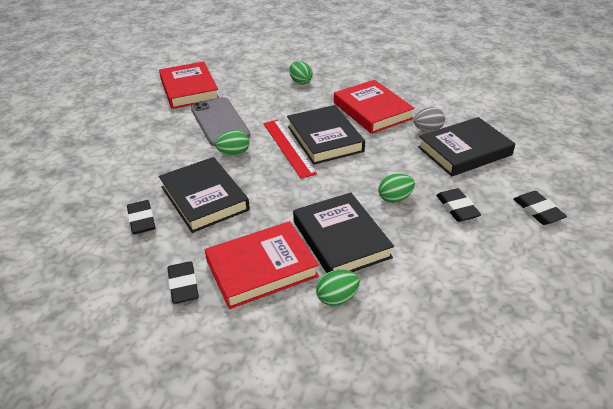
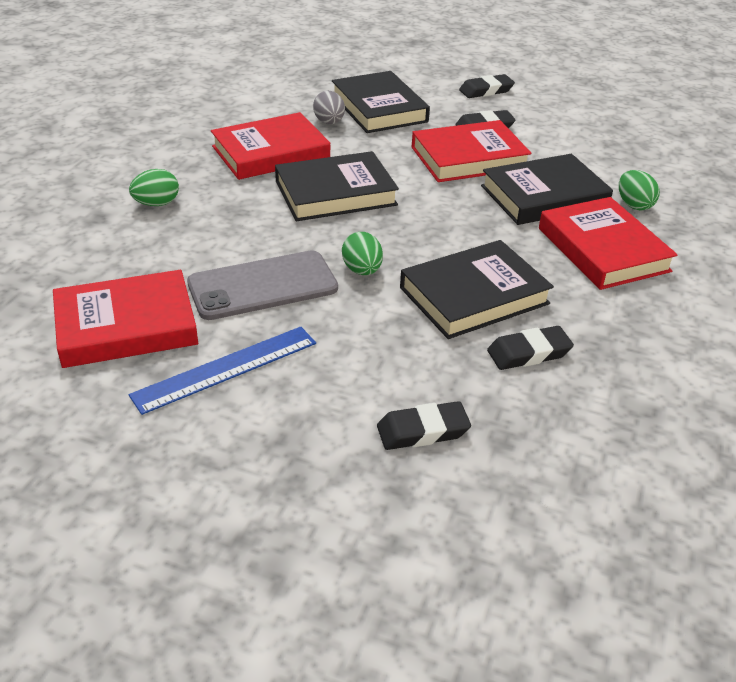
camera: 90 degrees left, 0 degrees up
(151, 118) = (225, 368): none -> blue ruler
(183, 285) = (646, 306): black eraser -> black eraser (422, 431)
(288, 147) = (353, 223): red ruler -> none
(395, 198) = (469, 158): green egg -> red book

